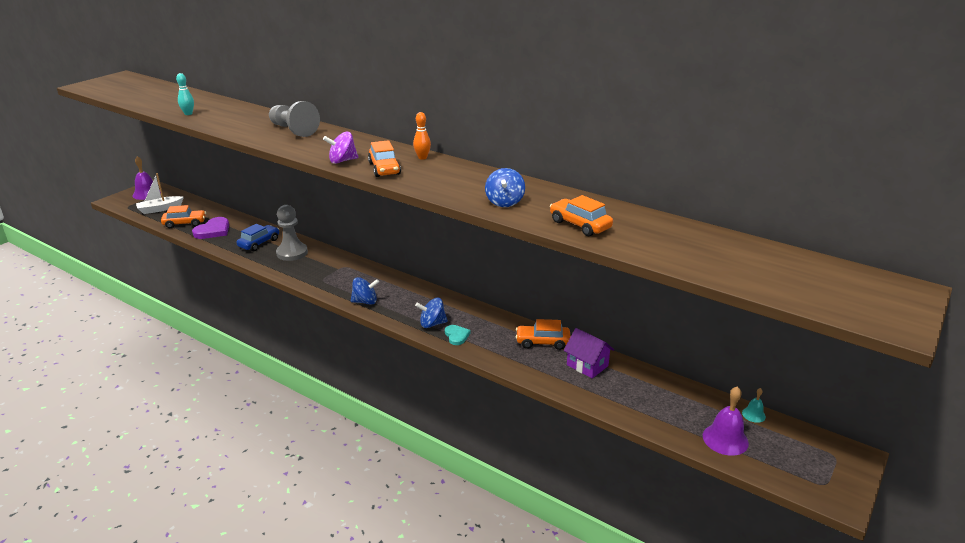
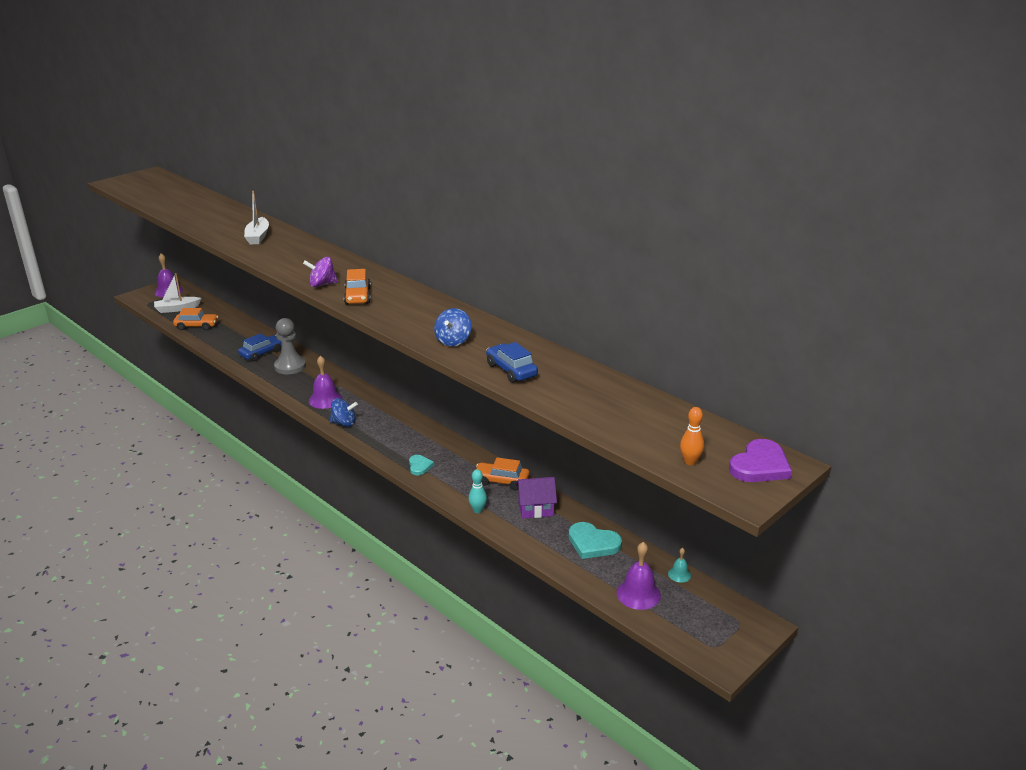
camera: 10 degrees right, 0 degrees up
(188, 114) = (199, 221): turquoise bowling pin -> turquoise bowling pin (478, 510)
(213, 230) = (221, 336): purple heart -> purple heart (760, 466)
(255, 123) = (258, 236): none -> white boat
(293, 130) = (290, 247): grey pawn -> none
(338, 281) = (325, 399): none -> purple bell
(422, 158) = (399, 287): orange bowling pin -> orange bowling pin (690, 462)
(432, 324) = (400, 452): blue spinning top -> none
(580, 225) = (511, 370): orange car -> blue car
(587, 365) = (535, 508): purple house -> purple house turned 60 degrees counterclockwise
(657, 393) = (593, 543): none -> turquoise heart

